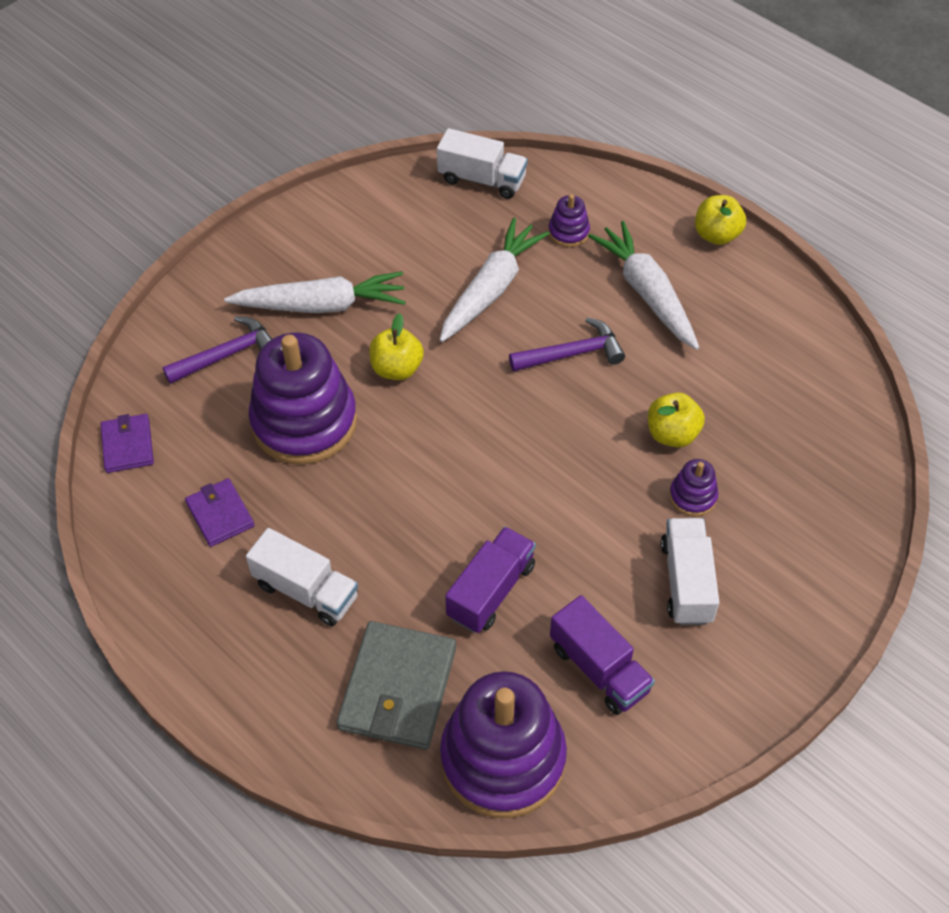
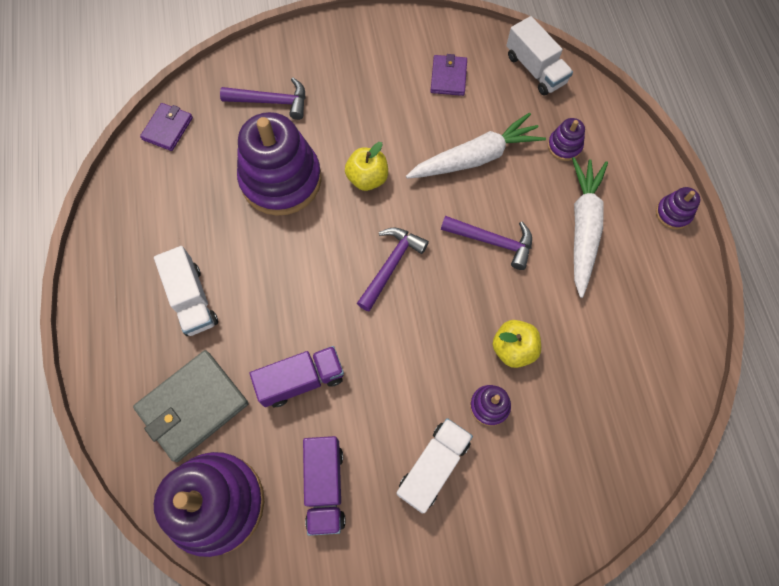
camera: 35 degrees right, 15 degrees up
(220, 514) = (183, 211): purple wallet -> purple wallet (448, 77)
(321, 305) = (355, 101): white carrot -> none
(491, 433) = (391, 265): none -> purple hammer
(716, 235) = (673, 213): yellow apple -> purple stacking toy

